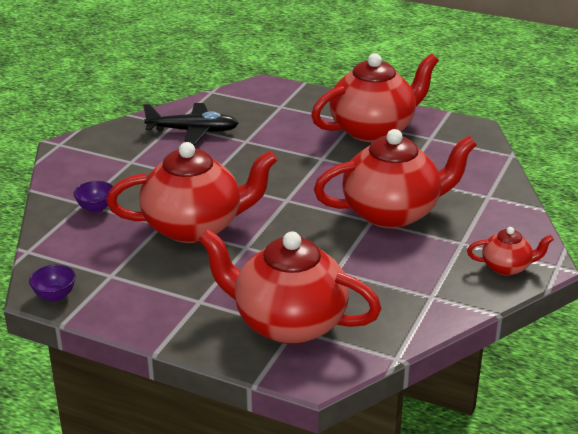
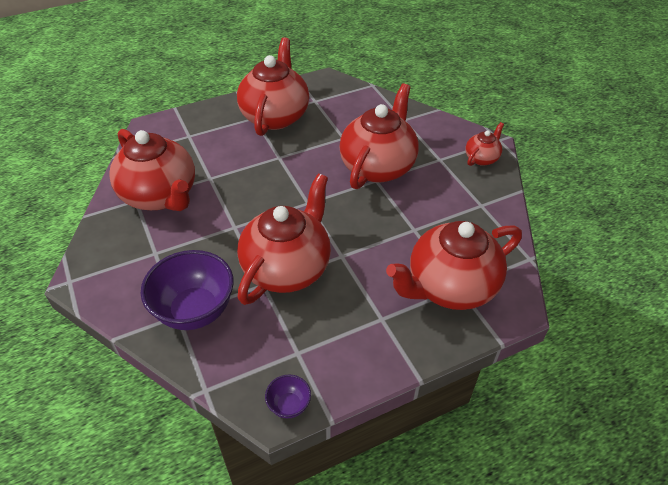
camera: 50 degrees left, 15 degrees up
(96, 208) = (195, 311): purple bowl -> purple bowl, size x2.18
(193, 131) = (160, 196): black plane -> red teapot

